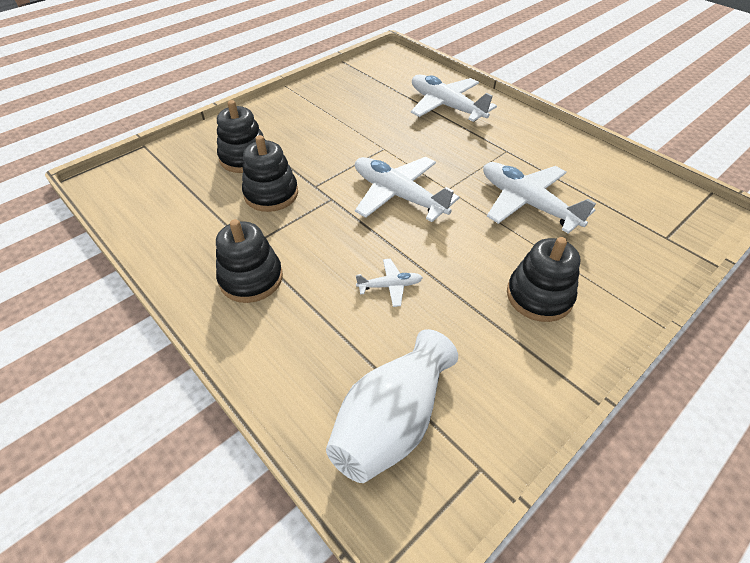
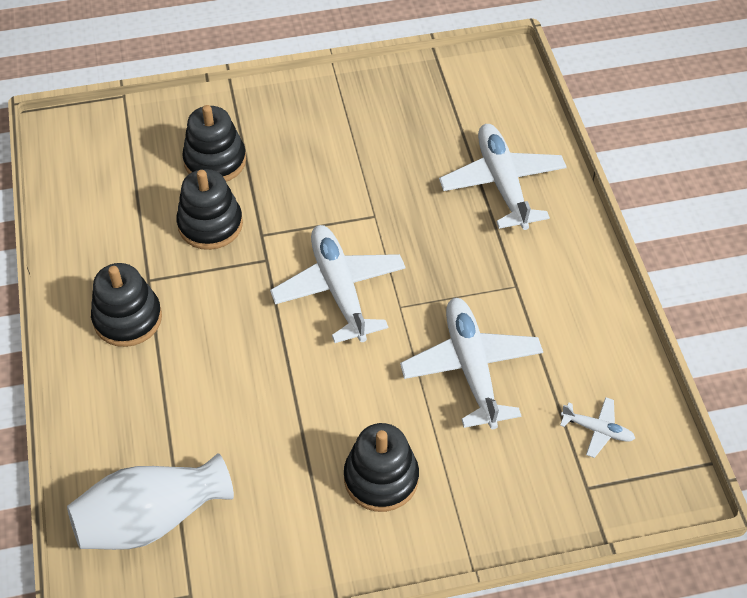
camera: 30 degrees right, 5 degrees up
(390, 286) = (247, 392): white plane -> white plane (597, 430)

